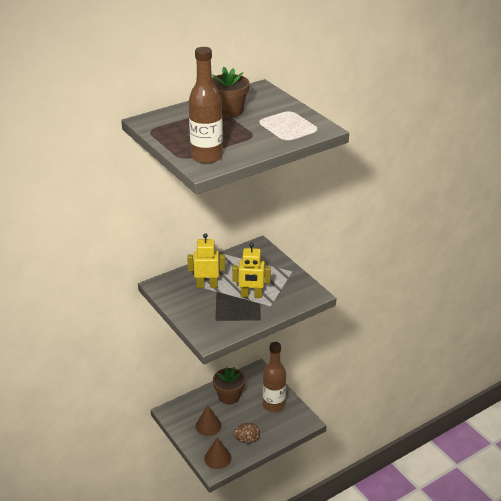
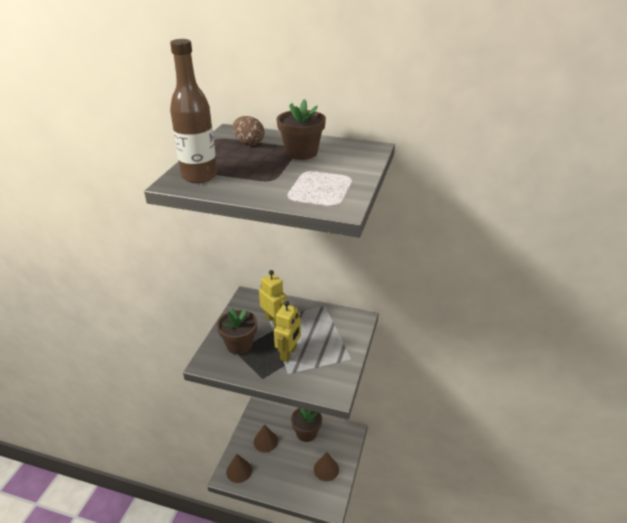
camera: 50 degrees right, 0 degrees up
(211, 314) = (239, 345): none -> brown flower pot
(247, 440) = (273, 477): brown egg -> brown egg (249, 143)
(251, 295) = (288, 353): yellow robot -> yellow robot turned 120 degrees counterclockwise
(273, 405) = (326, 469): brown bottle -> brown cone

